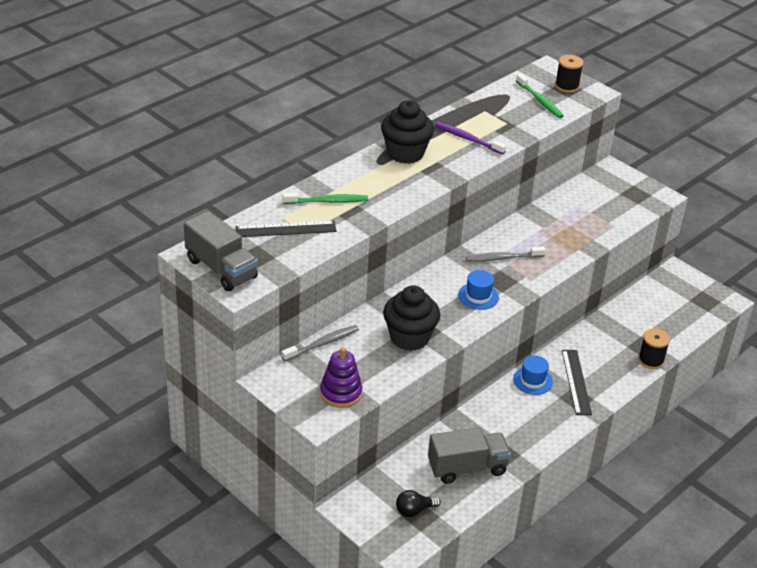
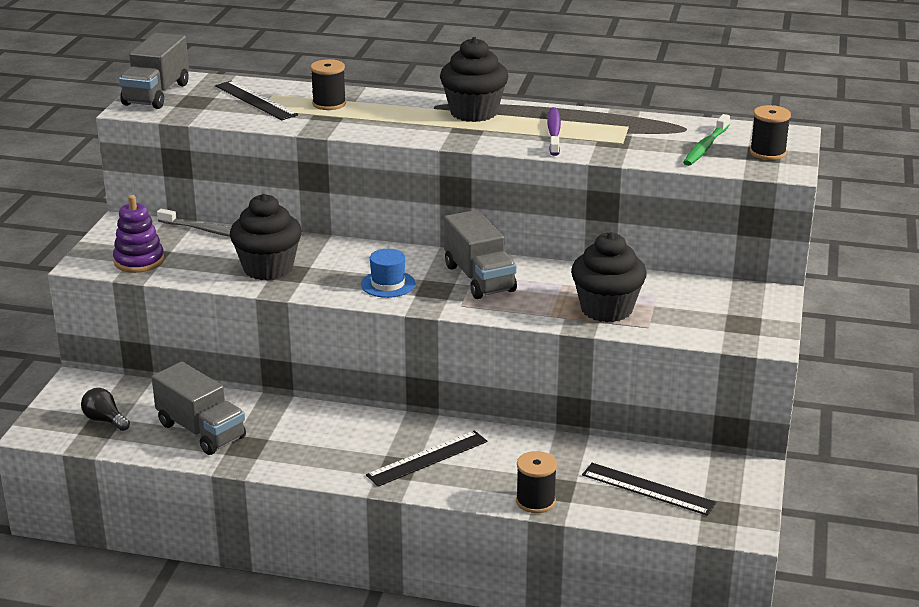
camera: 60 degrees right, 10 degrees down
(327, 201) = (329, 104): green toothbrush -> black spool
(503, 258) = (479, 278): grey toothbrush -> grey truck
(533, 380) = (395, 428): blue hat -> none
(582, 230) = (606, 309): none -> black cupcake
(667, 314) = (648, 489): none -> black ruler

